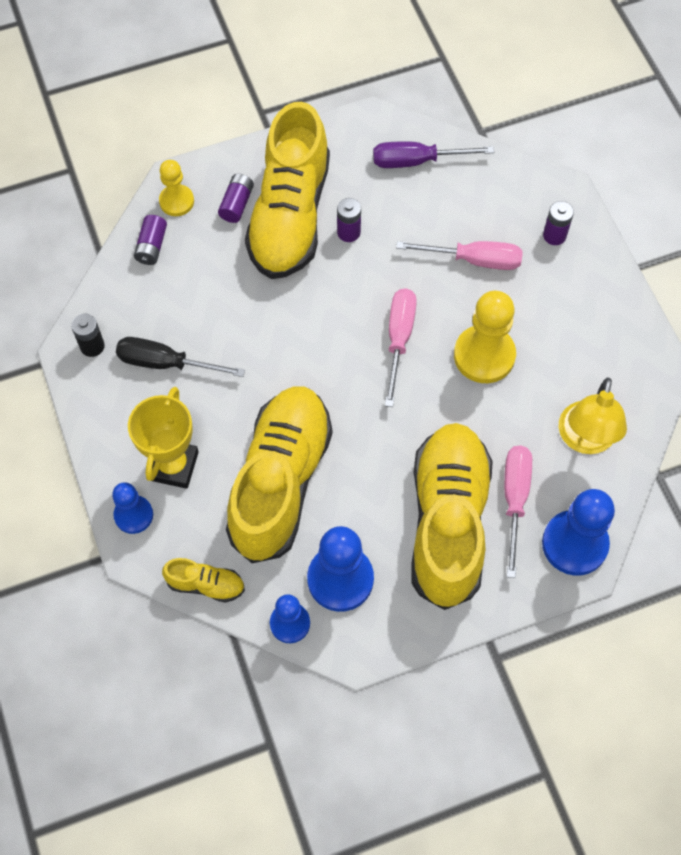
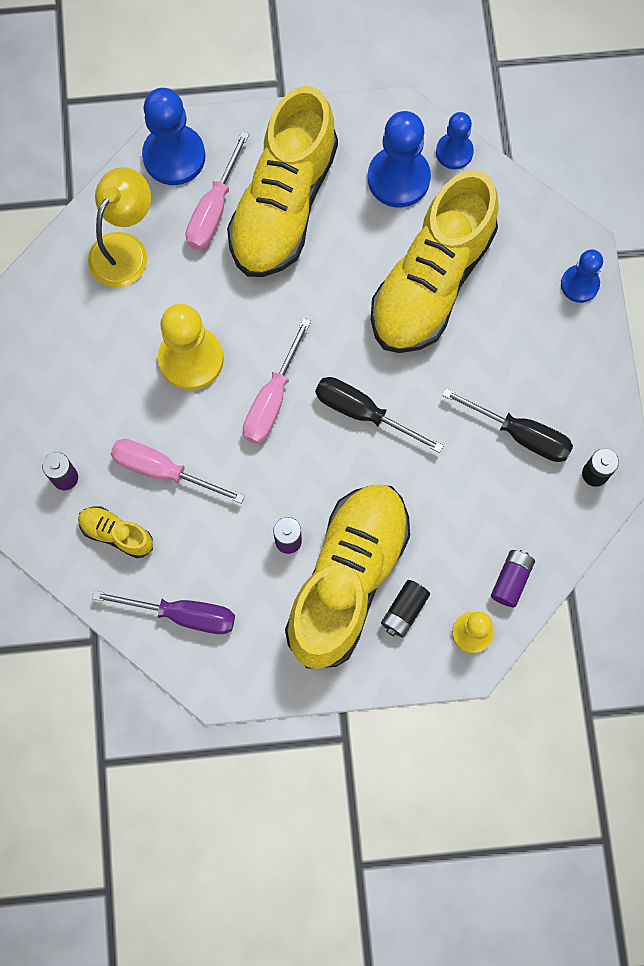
camera: 165 degrees left, 10 degrees up
(173, 466) = (533, 323): yellow trophy -> none
(206, 584) = (523, 204): yellow shoe -> yellow shoe (116, 534)
(237, 204) = (404, 611): purple battery -> black battery
(313, 347) = (363, 413): none -> black screwdriver

